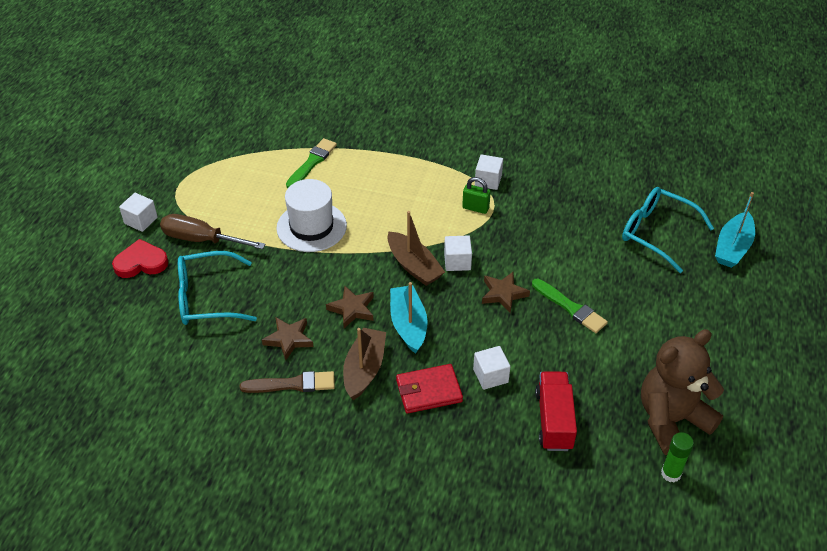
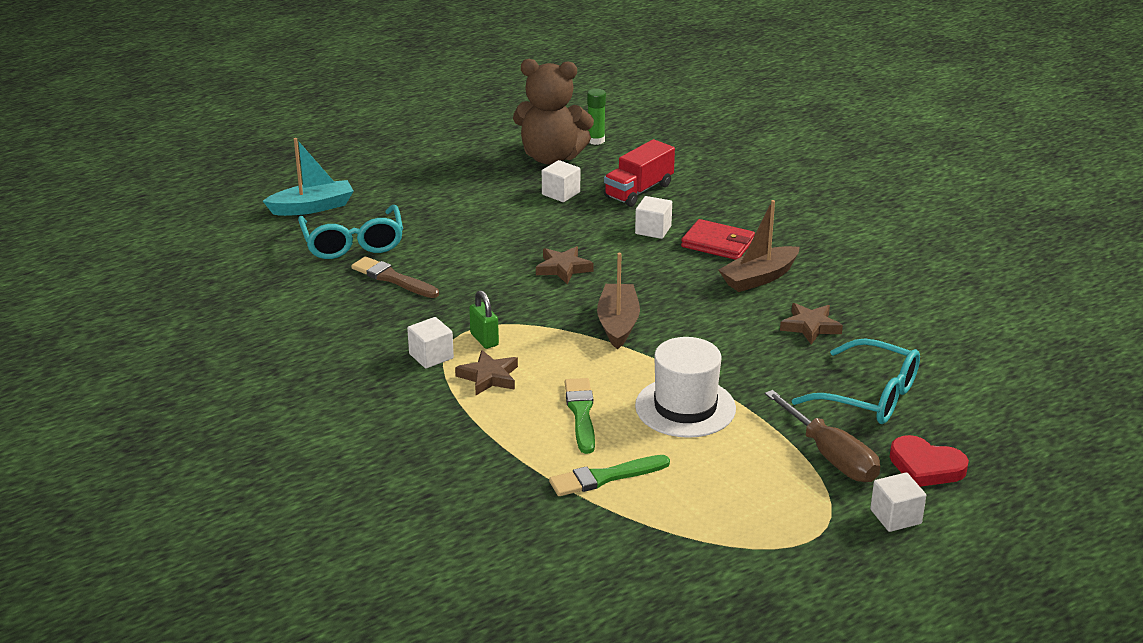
camera: 140 degrees left, 15 degrees down
(292, 384) = (837, 296): brown brush -> brown brush (392, 278)
(352, 309) = (722, 320): brown star -> brown star (489, 377)
(408, 325) = (681, 287): turquoise boat -> none
(457, 262) = (570, 308): white cube -> white cube (561, 193)
(570, 307) = (520, 235): green brush -> green brush (581, 413)

